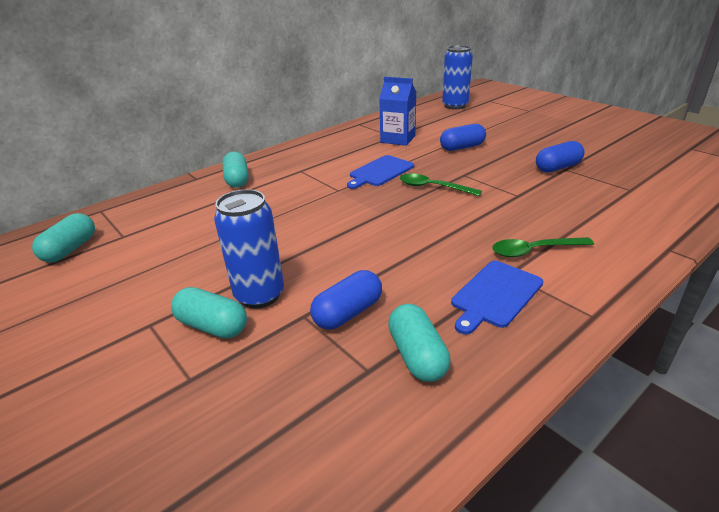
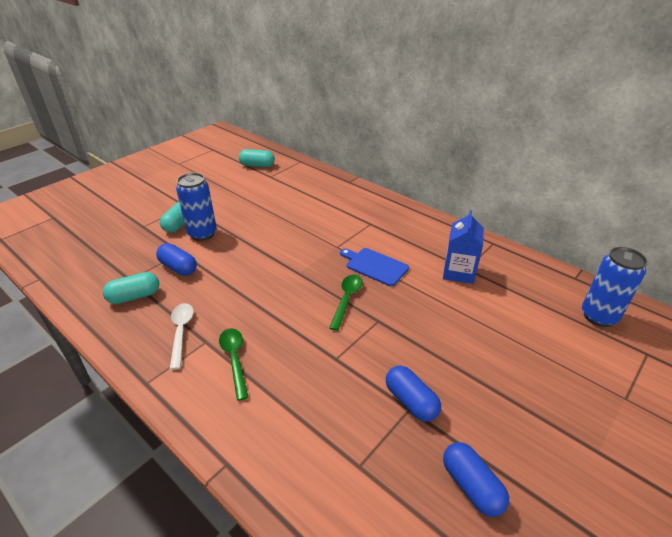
camera: 80 degrees right, 5 degrees up
(237, 180) = (348, 198): turquoise capsule -> none
(462, 147) = (450, 320): blue capsule -> blue capsule (471, 486)
(495, 295) = (181, 332): blue cutting board -> white spoon

